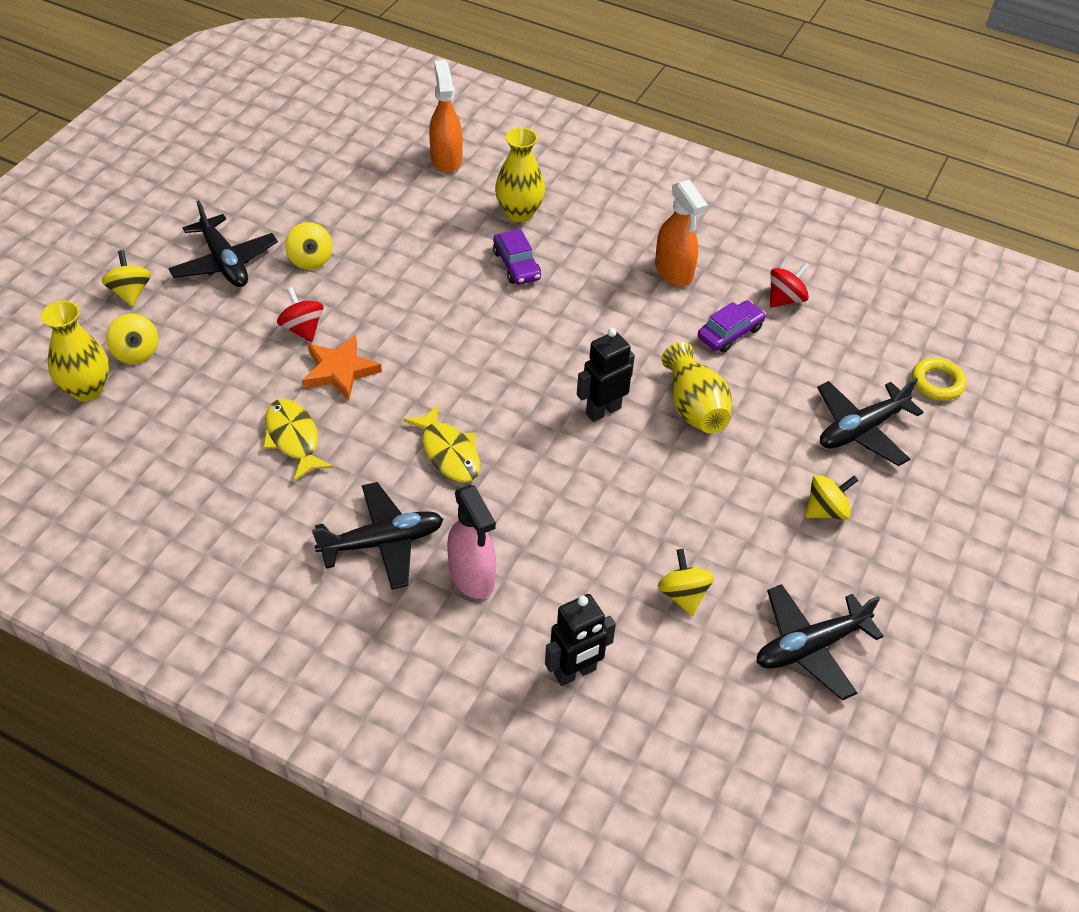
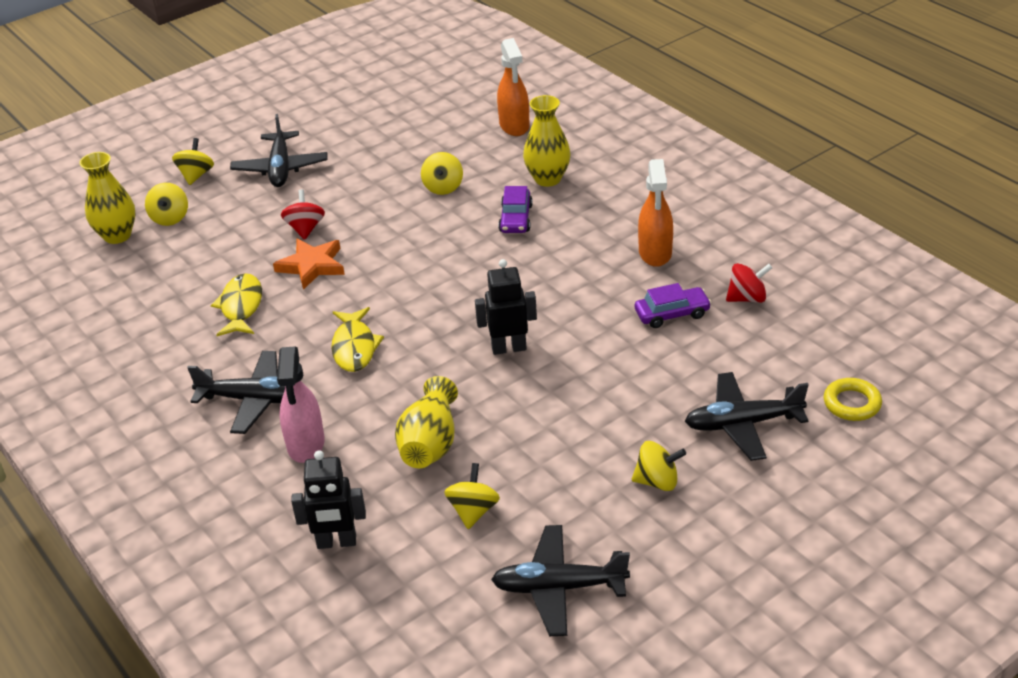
camera: 30 degrees right, 10 degrees down
(310, 260) = (348, 180): yellow spinning top -> yellow spinning top (443, 187)
(446, 159) = (514, 126): orange spray bottle -> orange spray bottle turned 150 degrees clockwise
(694, 407) = (593, 365): yellow vase -> yellow vase (430, 443)

